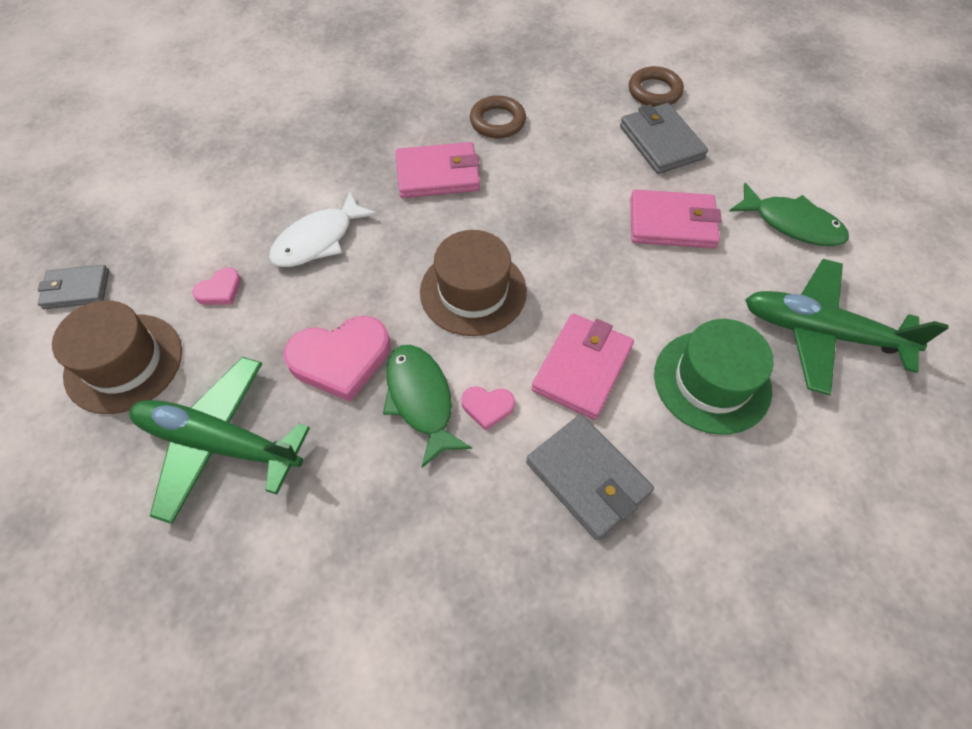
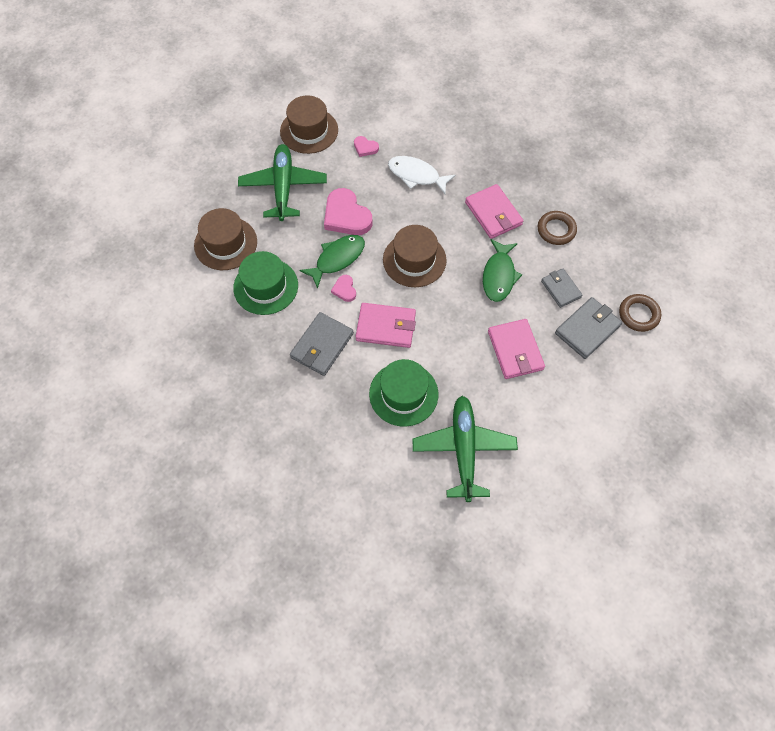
camera: 70 degrees right, 5 degrees up
(77, 289) = (340, 91): grey wallet -> grey wallet (561, 289)
(289, 594) = (225, 243): none -> brown hat
(426, 541) = (266, 286): none -> green hat
(792, 224) = (549, 422): green fish -> green fish (499, 276)

